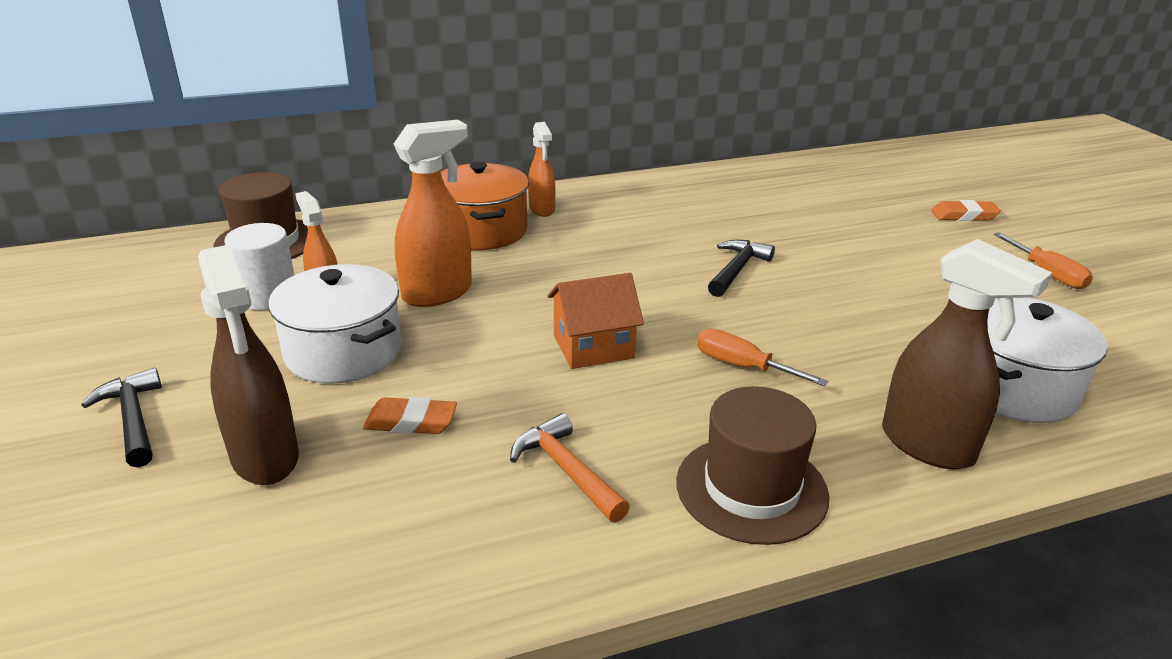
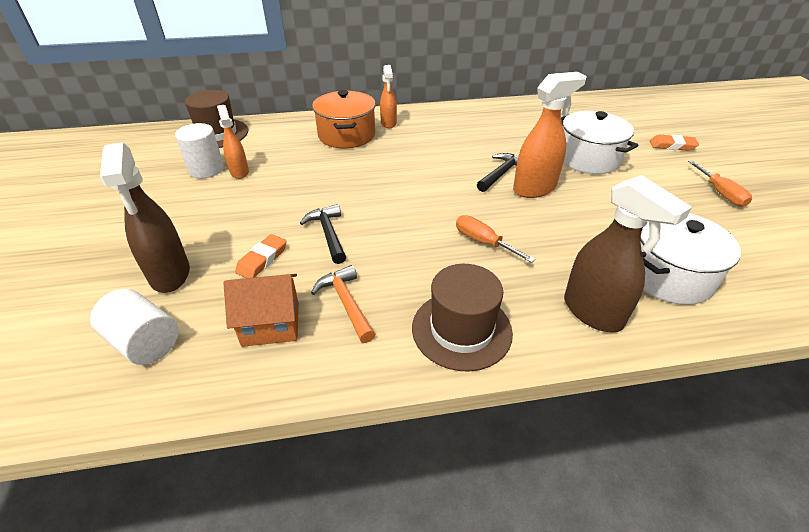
camera: 10 degrees right, 10 degrees up
(133, 419) = (105, 241): black hammer -> black hammer (328, 234)
(259, 562) = (144, 342): none -> white cylinder
(343, 352) = (237, 209): white pot -> white pot (588, 159)
(411, 422) = (262, 260): orange eraser -> orange eraser turned 75 degrees counterclockwise
(438, 293) = (306, 175): orange spray bottle -> orange spray bottle (534, 188)
(593, 347) = (390, 220): orange house -> orange house (271, 324)

